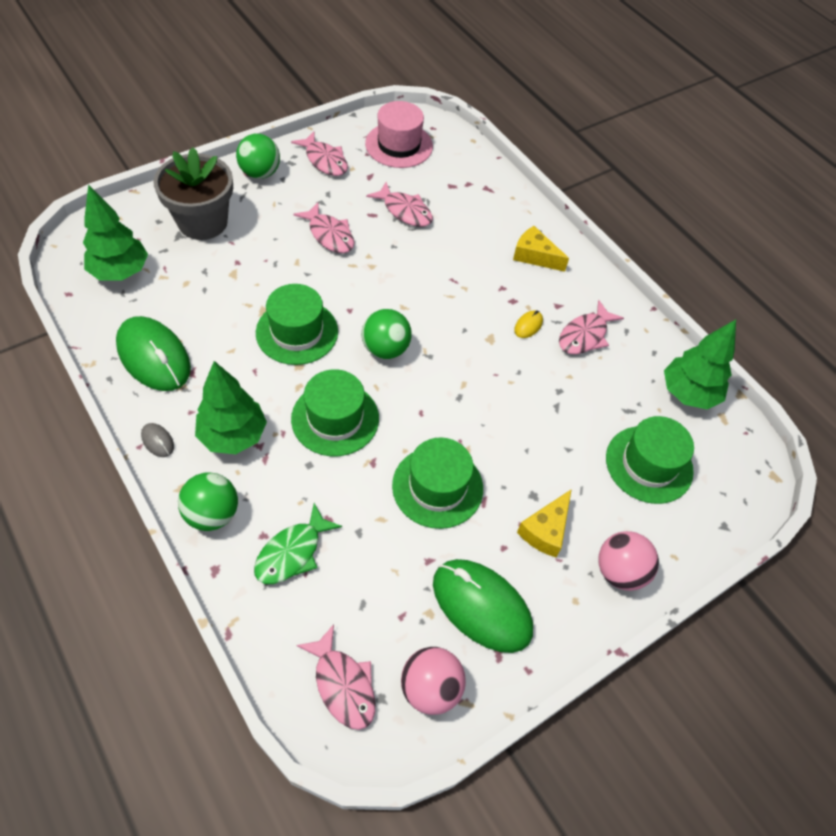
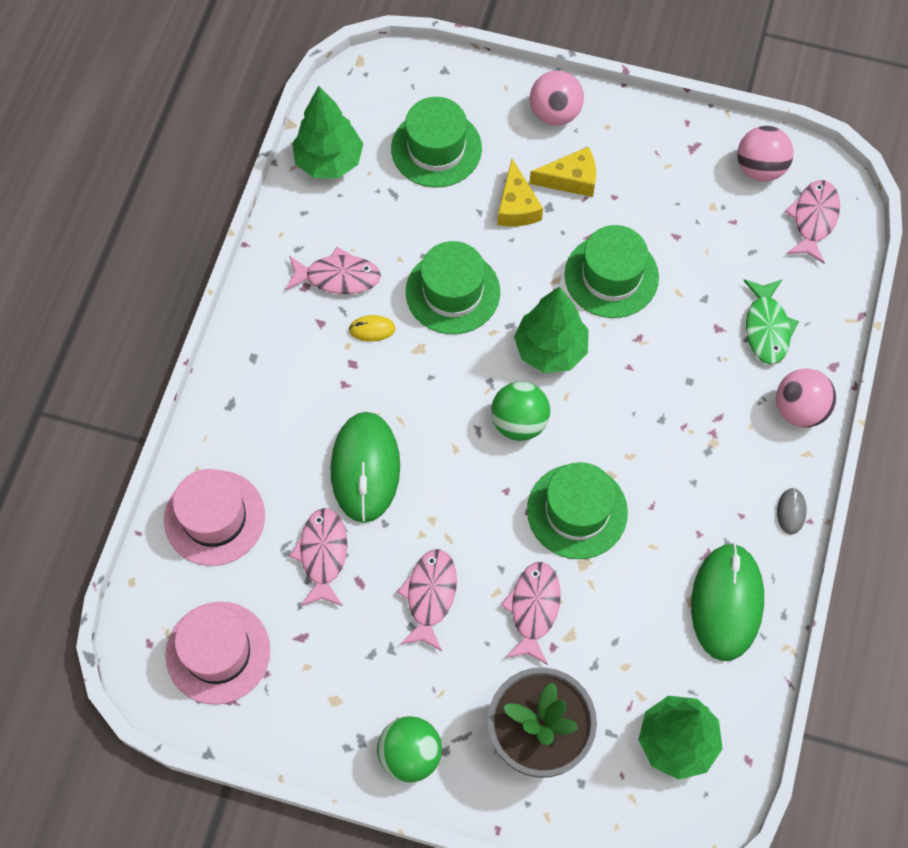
camera: 125 degrees left, 10 degrees up
(212, 514) = (799, 409): green ball -> pink ball
(233, 436) = (726, 460): green tree -> green tree (550, 349)
(292, 552) = (766, 328): green fish -> green fish turned 90 degrees clockwise
(324, 160) = (322, 707): pink fish -> pink fish (533, 609)
(335, 418) = (630, 399): green hat -> green hat (452, 292)
(475, 186) = (214, 518): none -> pink hat
(481, 606) = (674, 179): green mouse -> green mouse (365, 468)
(534, 256) = (270, 386): yellow cheese -> yellow cheese (516, 206)

